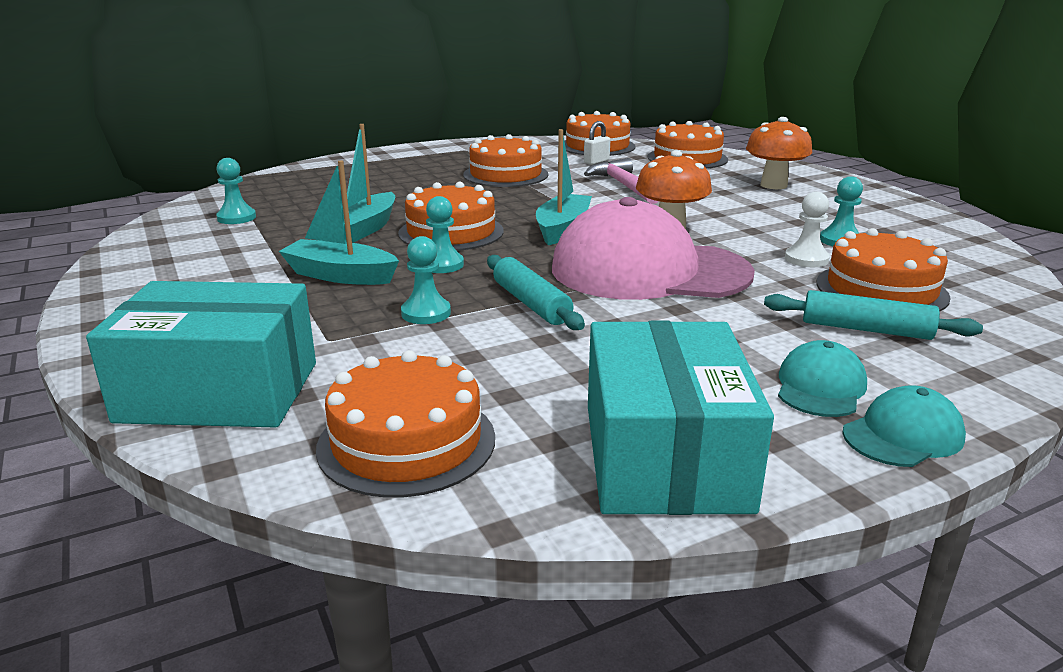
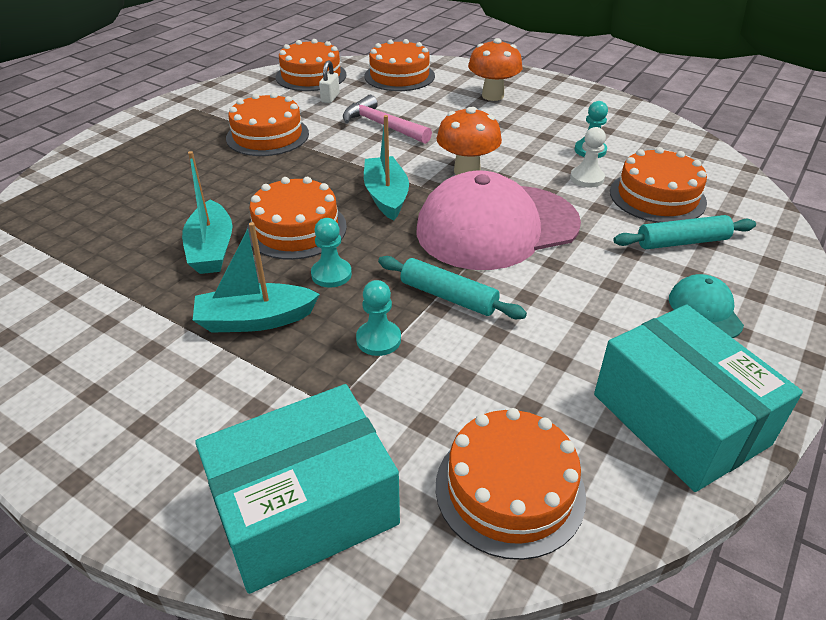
camera: 30 degrees left, 15 degrees up
(236, 218) = (59, 274): turquoise pawn -> none
(903, 435) = (781, 336): turquoise cap -> none

